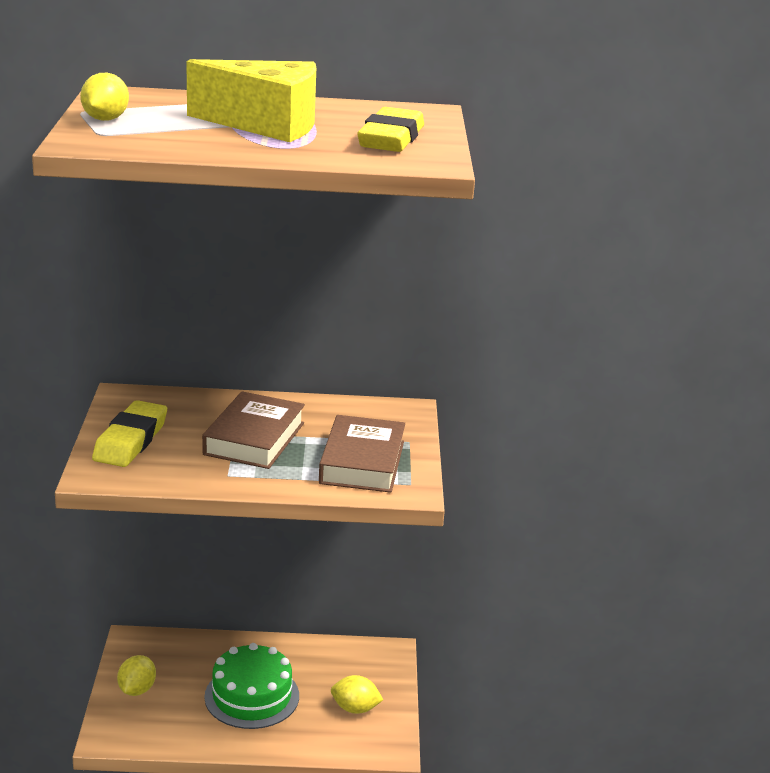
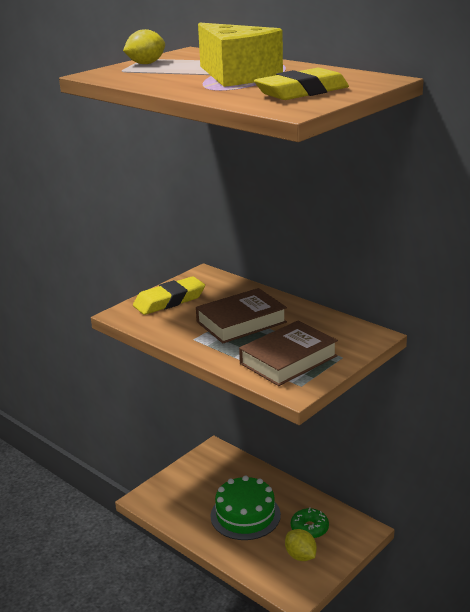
camera: 45 degrees right, 0 degrees up
(137, 690) = (186, 479): yellow lemon -> none
(335, 677) = (309, 528): none -> green donut

